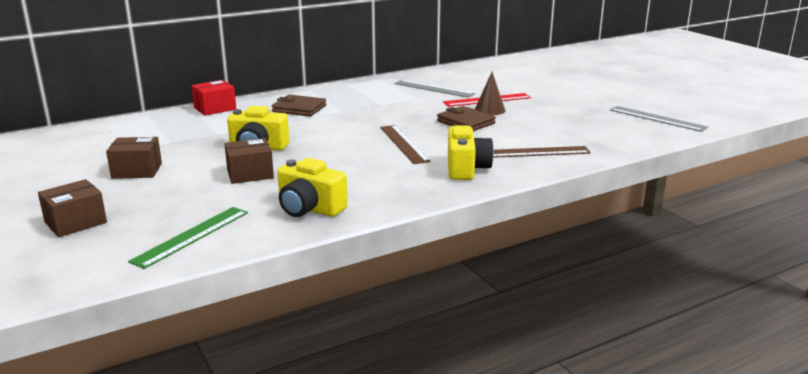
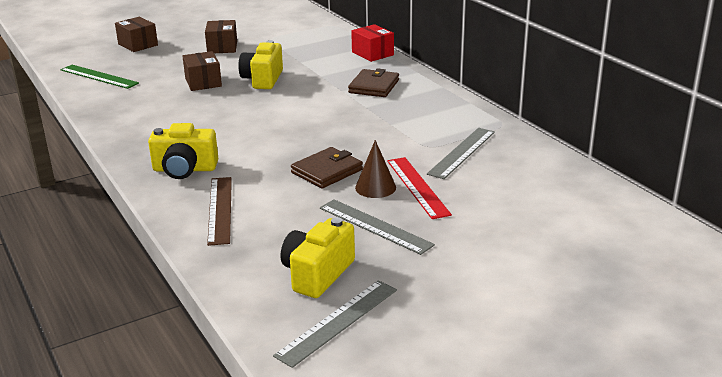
camera: 90 degrees right, 5 degrees up
(309, 208) = (125, 107): yellow camera -> yellow camera (317, 274)
(404, 144) = (261, 139): brown ruler -> none
(544, 110) = (375, 226): none -> grey ruler

